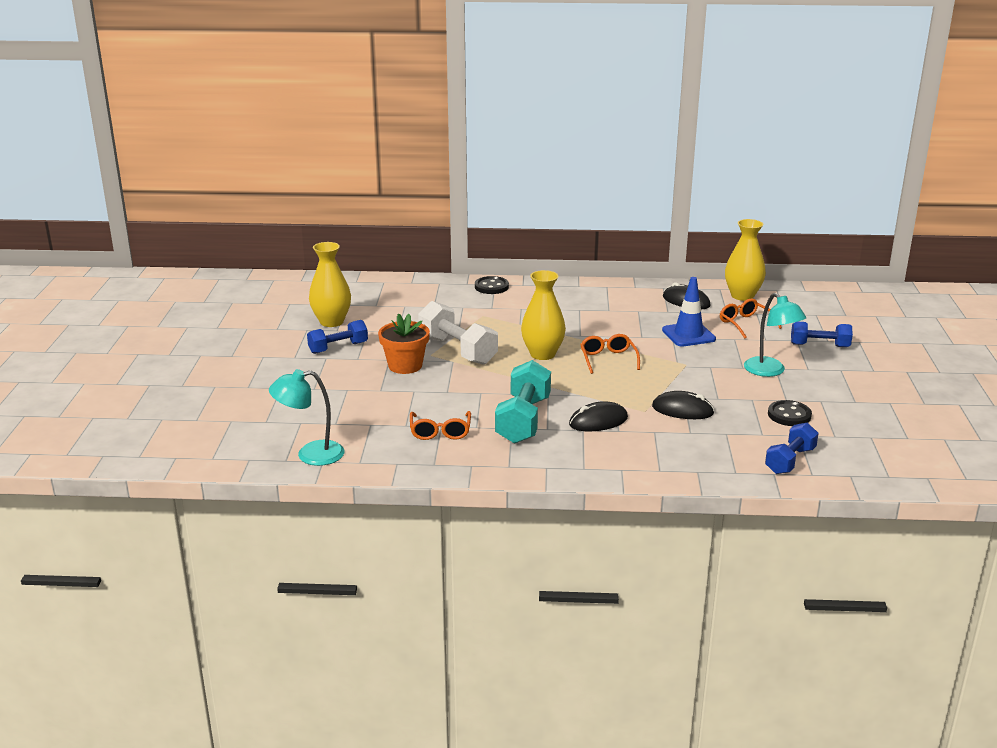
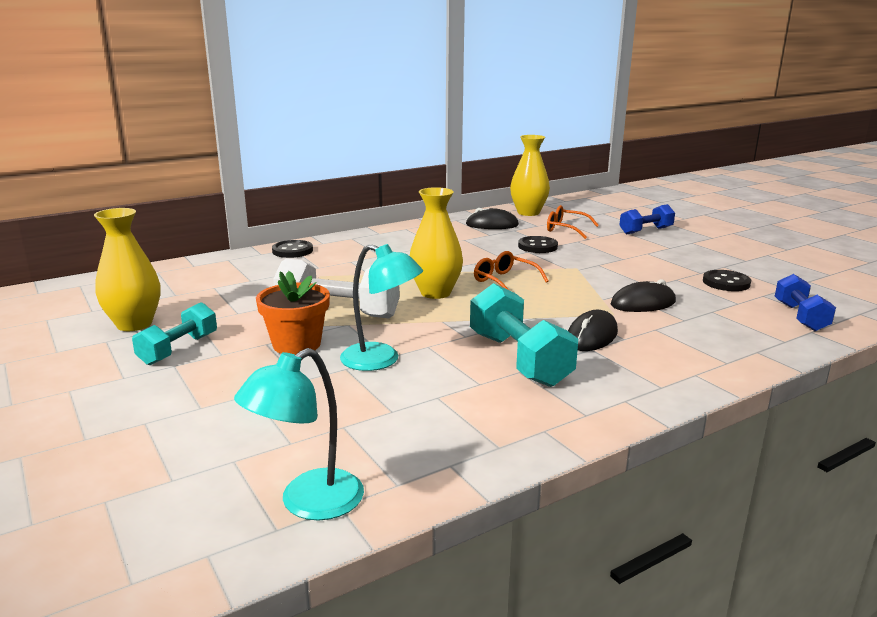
camera: 35 degrees left, 5 degrees down
(338, 348) = (178, 349): blue dumbbell -> turquoise dumbbell
(440, 431) = (447, 403): orange glasses -> none
(688, 335) = (537, 246): blue traffic cone -> black button
(770, 371) = (648, 256): turquoise lamp -> turquoise lamp (381, 360)

